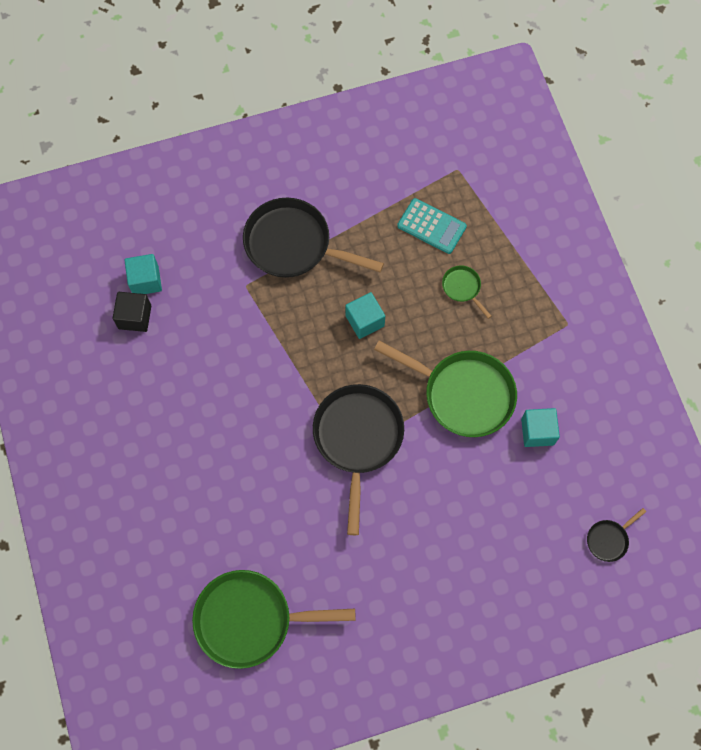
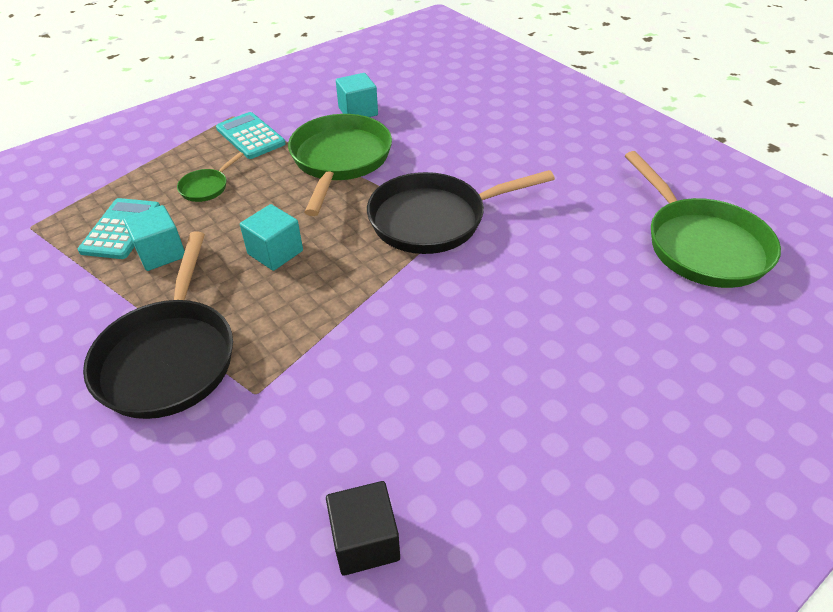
camera: 110 degrees left, 25 degrees down
(145, 280) = (284, 552): turquoise cube -> turquoise cube (161, 253)
(527, 332) = (250, 136): none -> turquoise calculator
(609, 539) = (437, 63): black pan -> none

